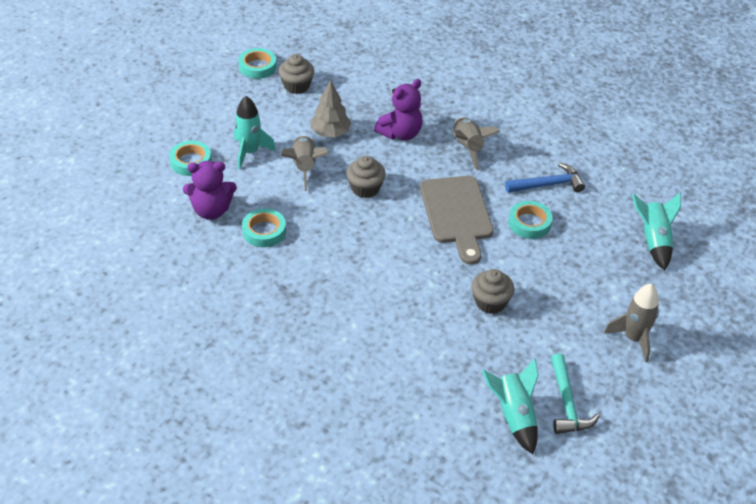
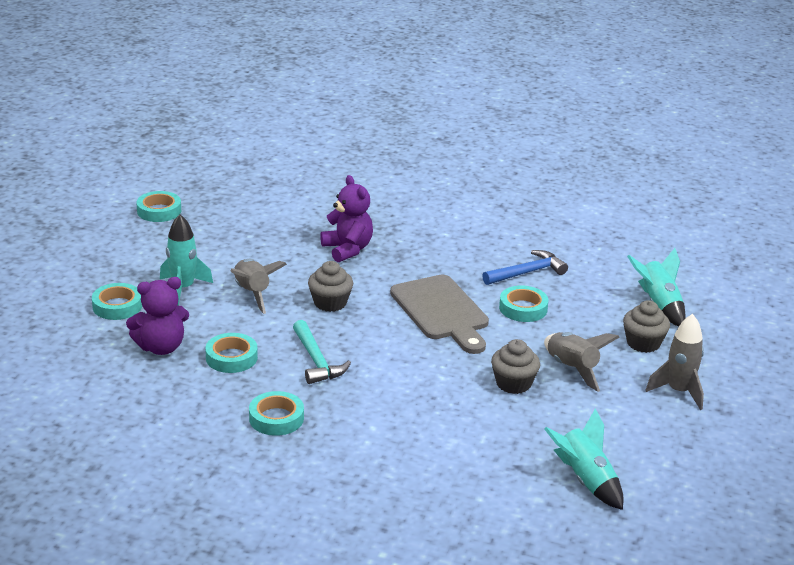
camera: 15 degrees left, 15 degrees down
(278, 300) = (276, 418): none -> turquoise tape
(296, 86) = (211, 222): grey cupcake -> grey cupcake (643, 343)
(330, 133) = (268, 259): grey tree -> none
(400, 133) = (347, 249): purple teddy bear -> purple teddy bear turned 60 degrees counterclockwise
(467, 148) = (426, 252): grey rocket -> grey rocket (572, 369)
(567, 403) = (636, 459): turquoise hammer -> turquoise hammer (316, 361)

